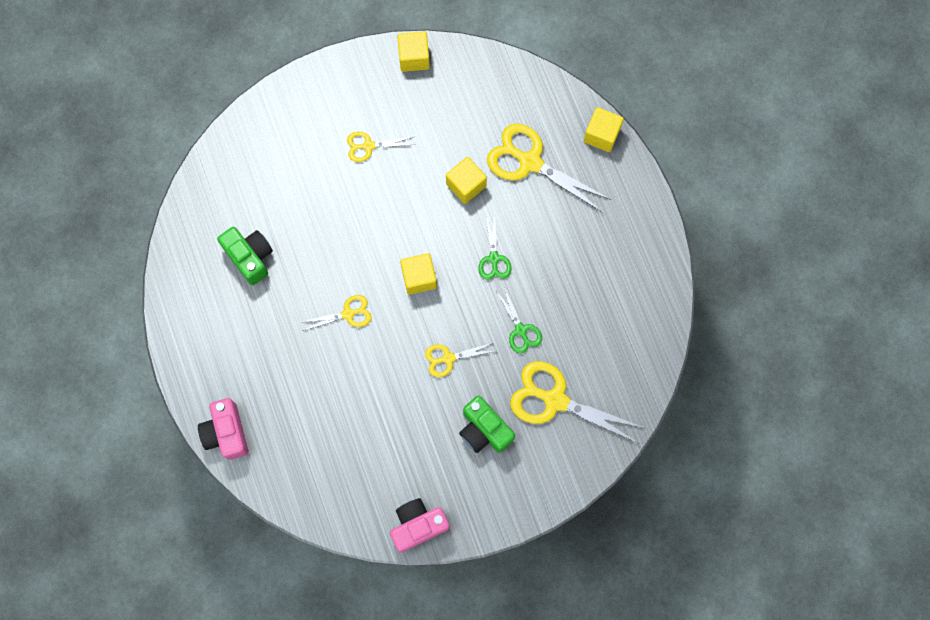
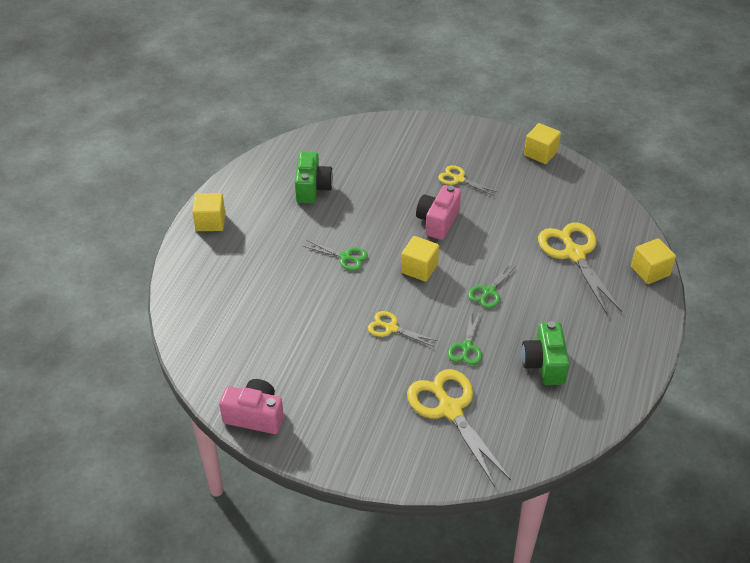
camera: 40 degrees right, 30 degrees down
(226, 432) = (187, 268): pink camera -> pink camera (438, 221)
(348, 314) = (345, 257): yellow scissors -> green scissors
(466, 185) = (510, 239): yellow cube -> yellow cube (210, 222)
(484, 430) = (372, 390): green camera -> green camera (544, 364)

